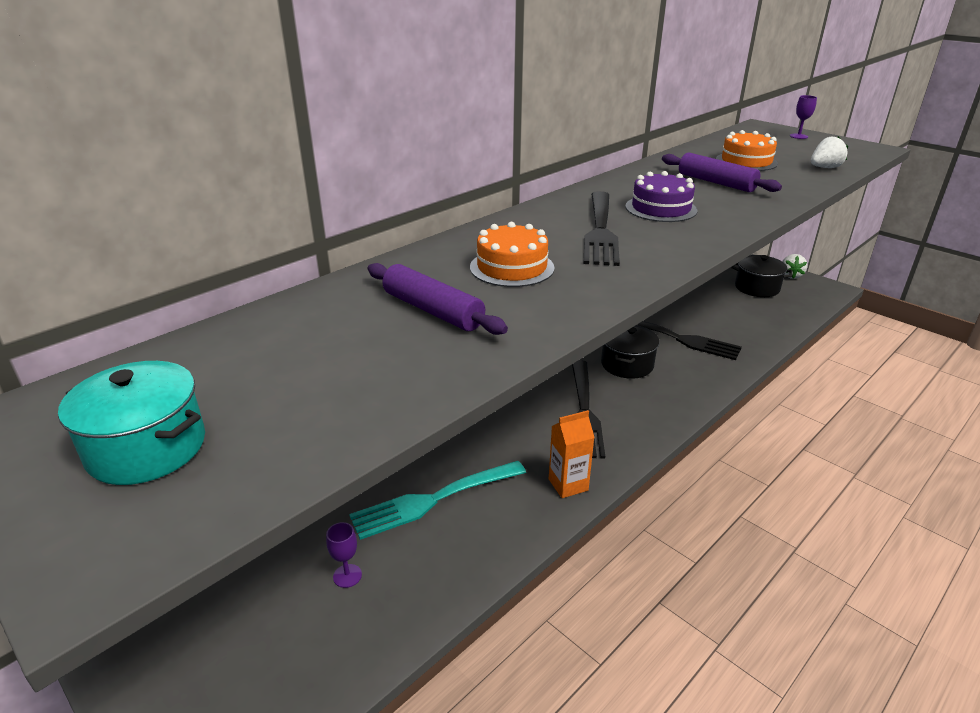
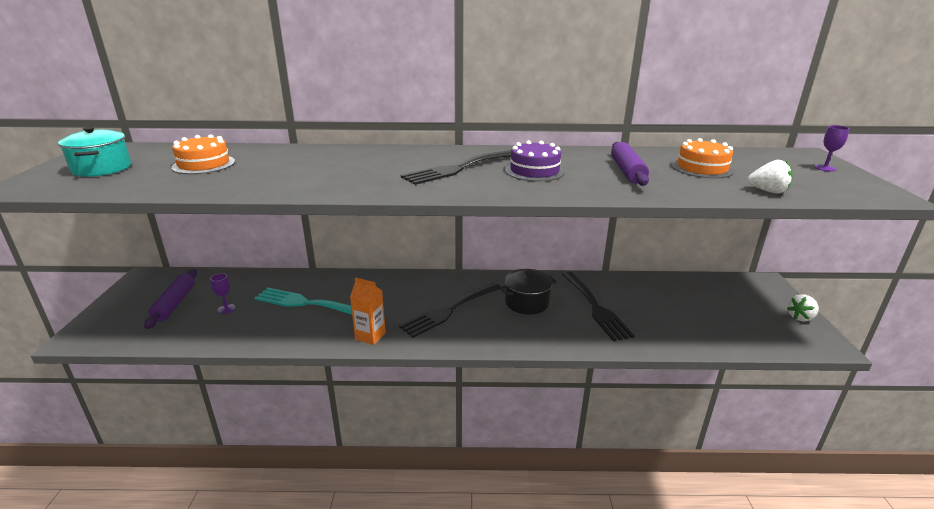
camera: 45 degrees right, 5 degrees down
(432, 310) = (283, 168): purple rolling pin -> purple rolling pin (175, 303)
(512, 267) = (364, 166): orange cake -> orange cake (204, 164)
(757, 288) = (741, 310): black pot -> none

